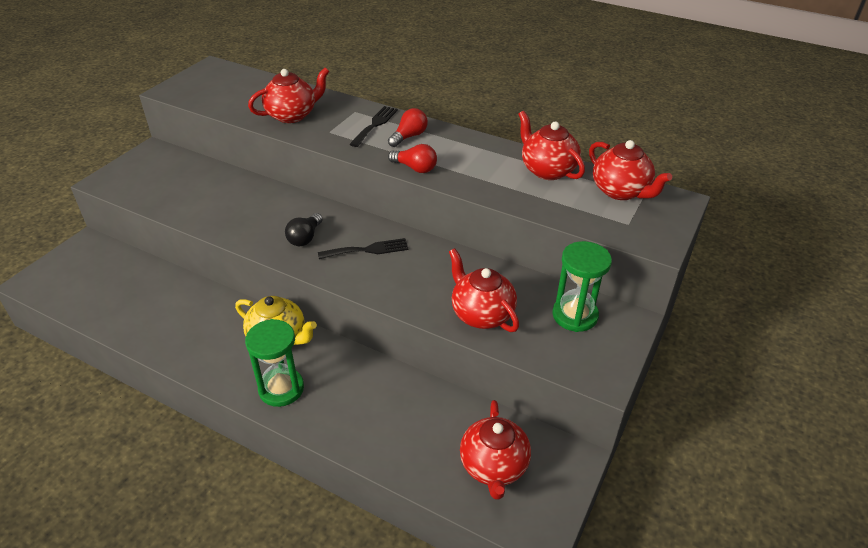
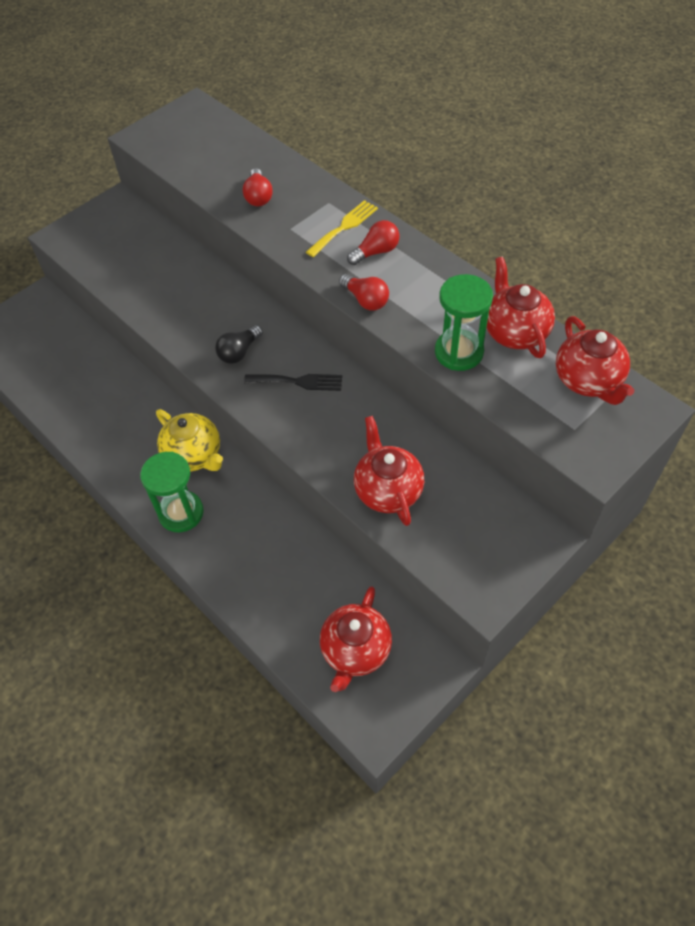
camera: 20 degrees right, 15 degrees up
(292, 115) = (258, 196): red teapot -> red light bulb
(375, 125) = (344, 227): black fork -> yellow fork
(575, 315) = (487, 515): green hourglass -> green hourglass (459, 352)

